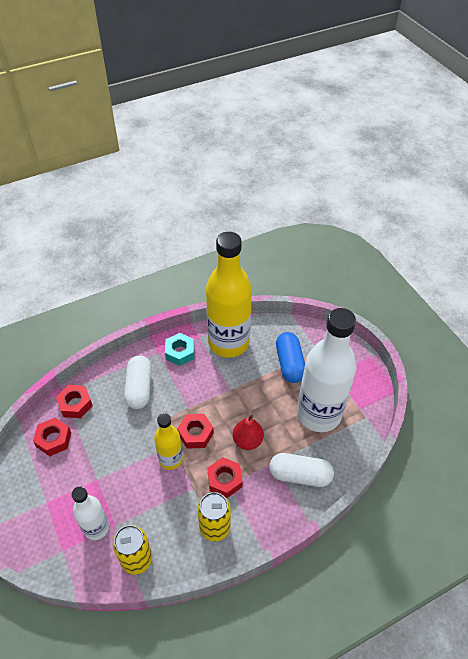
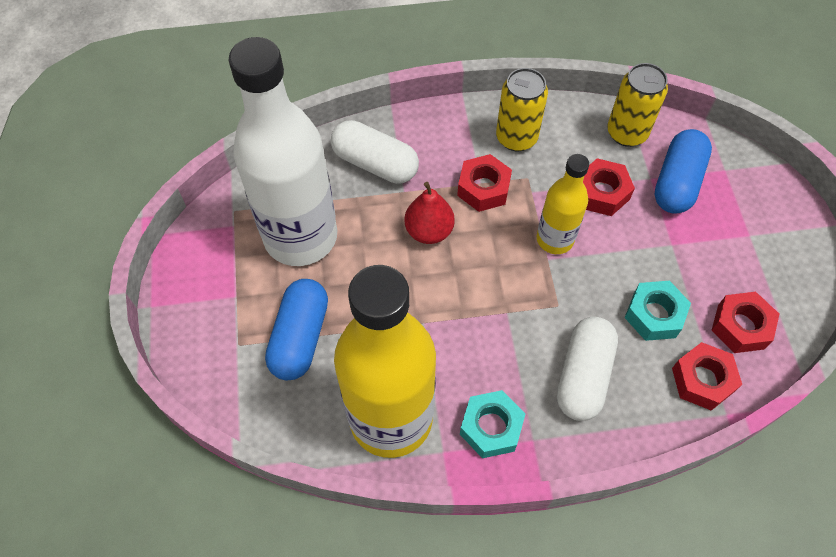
camera: 160 degrees left, 10 degrees up
(96, 528) = (677, 182): white bottle -> blue capsule
(104, 431) = (654, 315): none -> turquoise nut
(195, 434) = (506, 265): red nut -> red nut (602, 192)

